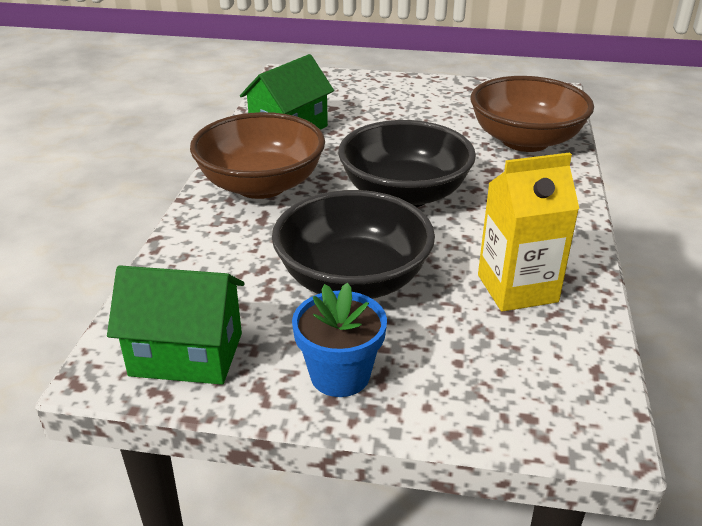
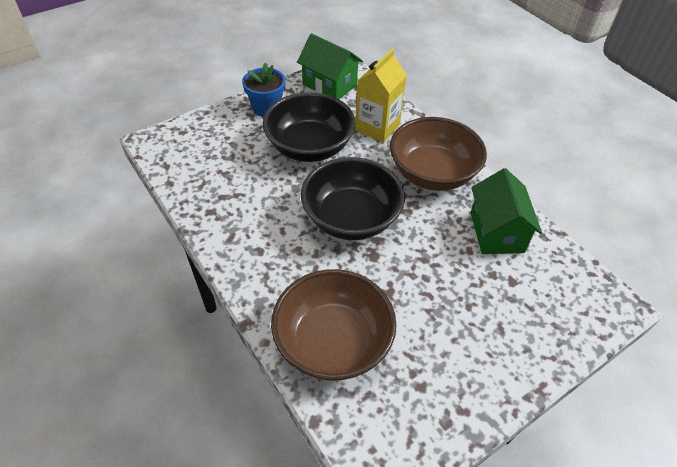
camera: 135 degrees right, 15 degrees up
(186, 354) = (329, 85): green house -> green house turned 75 degrees clockwise
(517, 288) = (230, 188): yellow carton -> yellow carton (377, 127)

